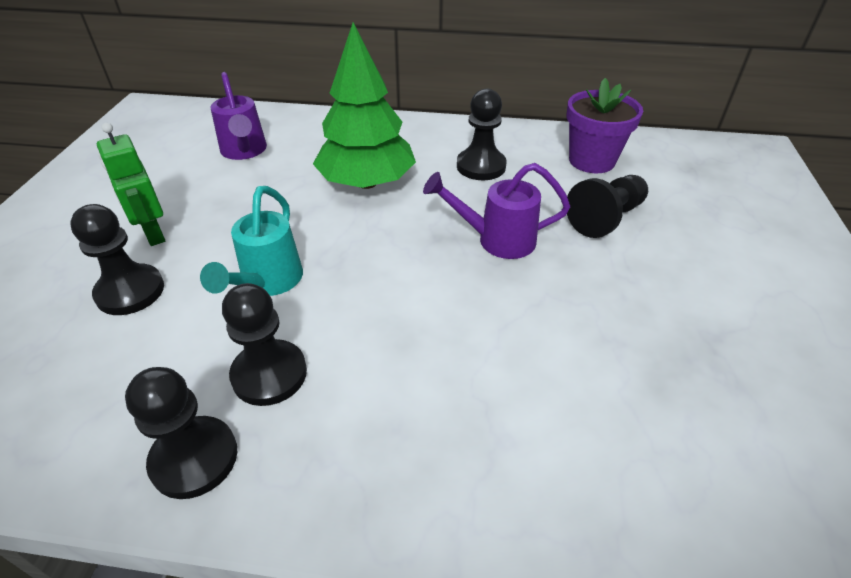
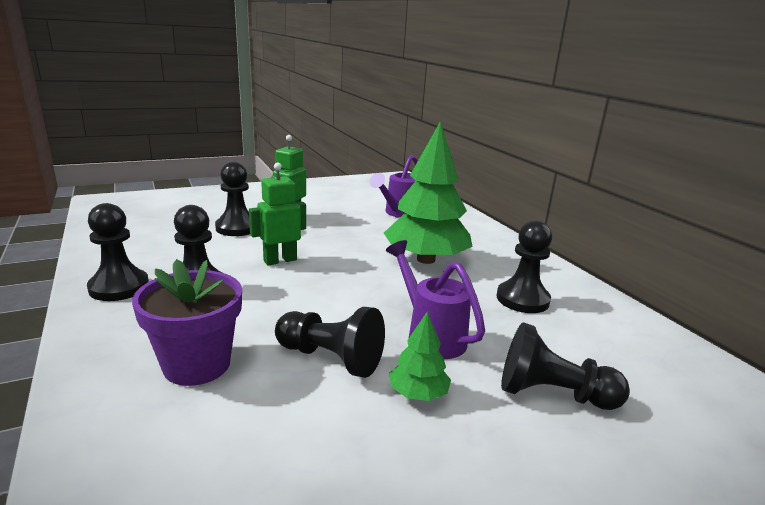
camera: 55 degrees right, 20 degrees down
(267, 283) = (280, 260): turquoise watering can -> green robot
(491, 314) = (330, 358): none -> black pawn
(569, 283) = (418, 393): none -> green tree
(591, 161) = (639, 360): purple flower pot -> purple flower pot (197, 365)

